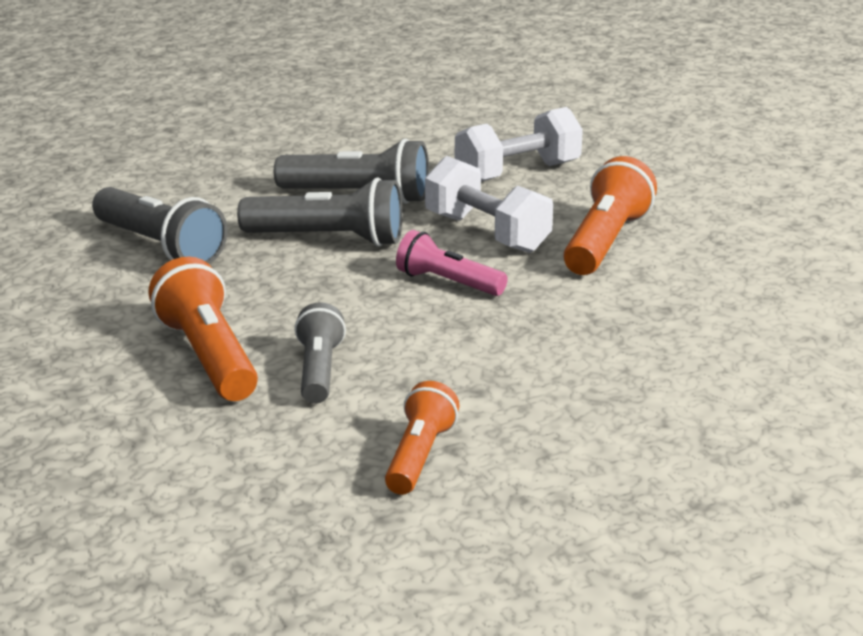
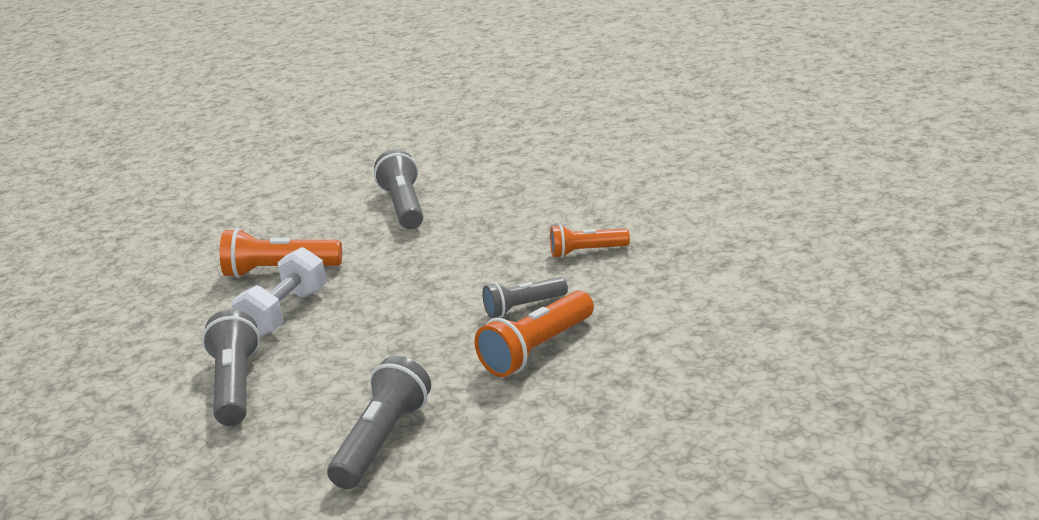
camera: 110 degrees left, 0 degrees up
(328, 239) = (326, 370): grey flashlight -> grey flashlight (403, 206)
(447, 283) = (374, 304): pink flashlight -> none
(517, 173) = (162, 333): white dumbbell -> none

